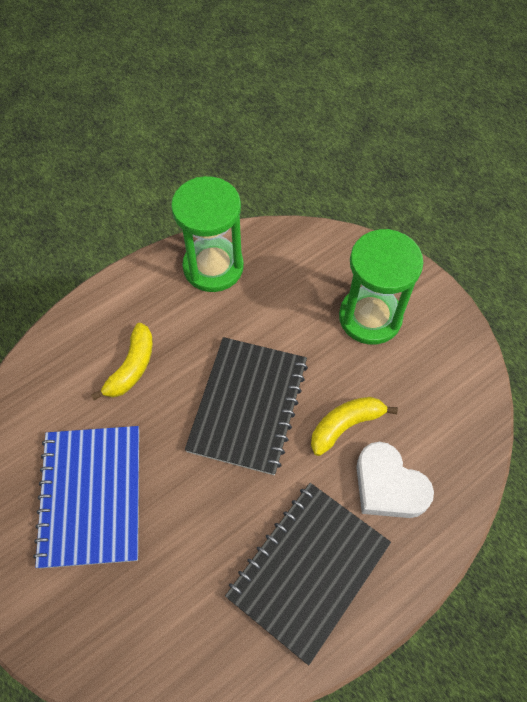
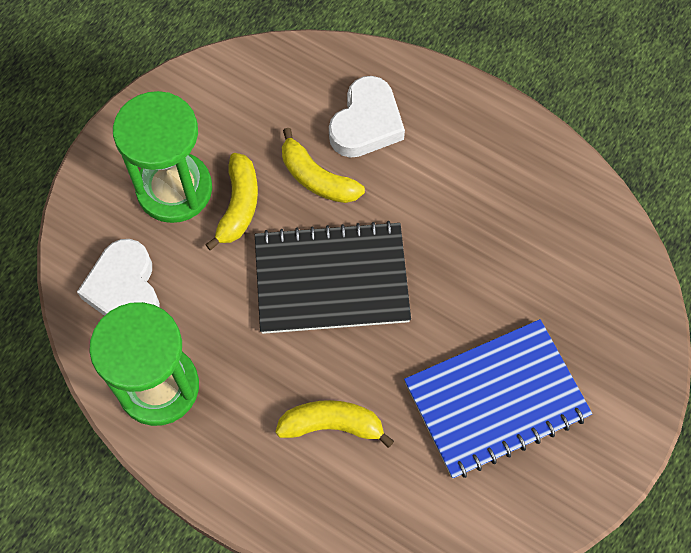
camera: 110 degrees left, 5 degrees up
(296, 265) = (125, 289): none -> white heart
(308, 570) = (477, 169): black notebook -> none
(339, 358) = (238, 206): none -> yellow banana

